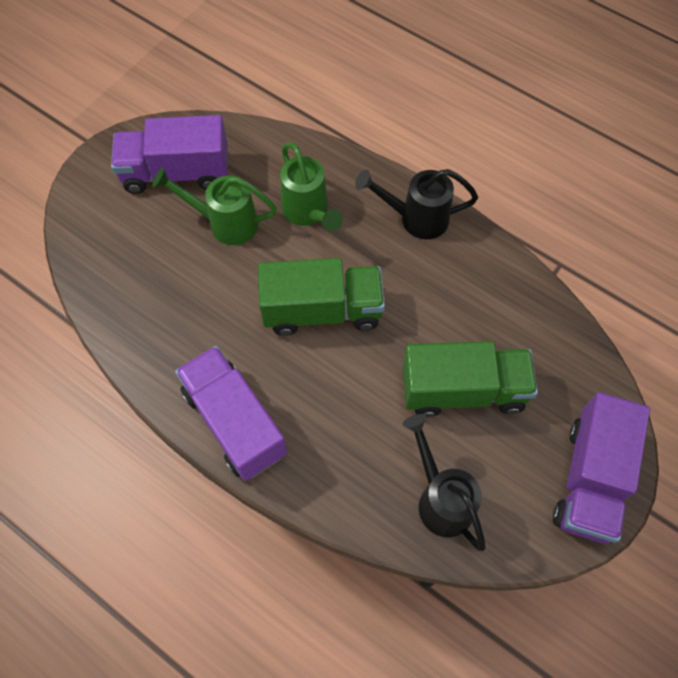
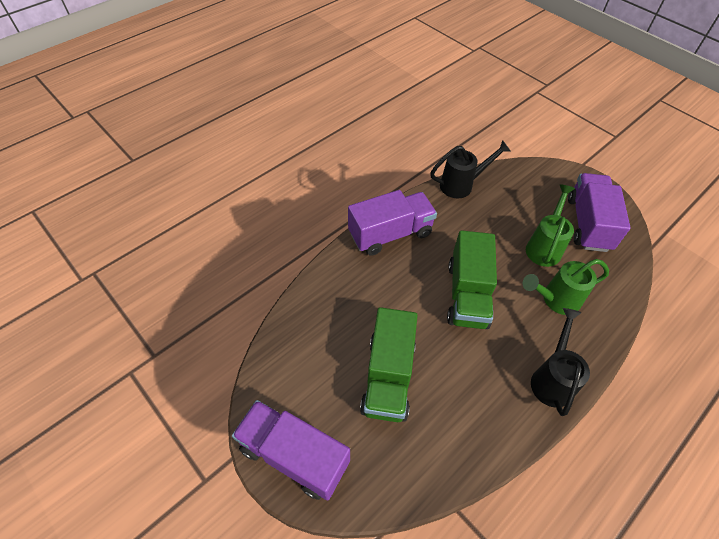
camera: 100 degrees right, 10 degrees down
(440, 498) = (310, 341): black watering can -> black watering can (461, 185)

